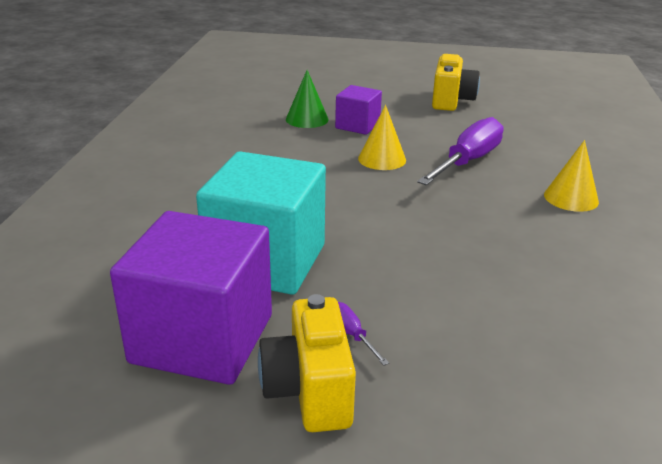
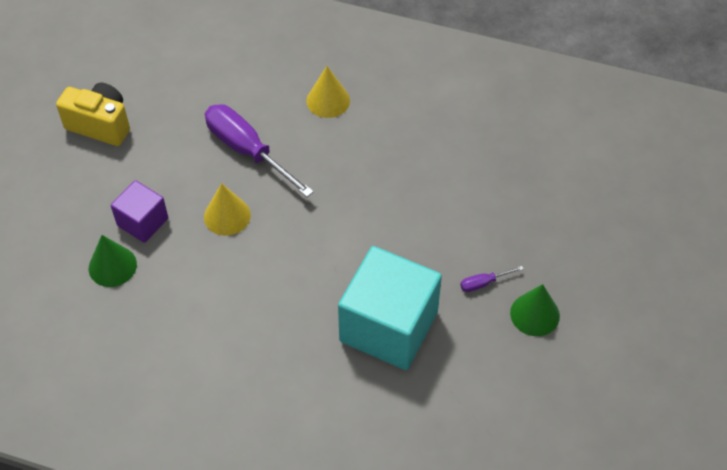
camera: 80 degrees left, 25 degrees up
(202, 338) = (479, 373): purple cube -> none
(309, 391) = (535, 314): yellow camera -> green cone

